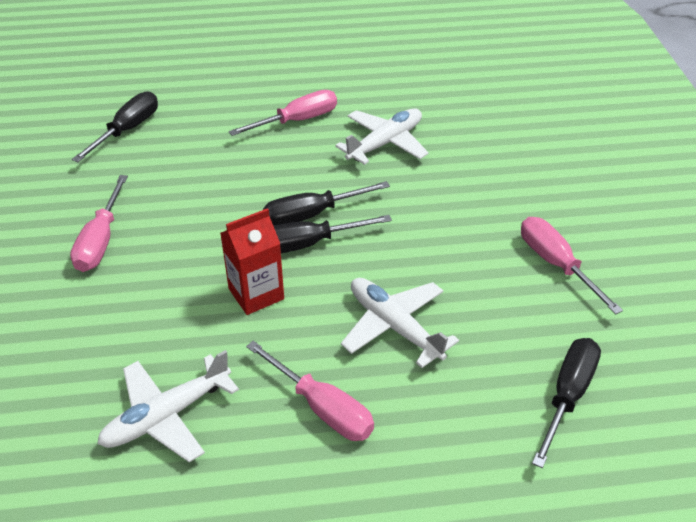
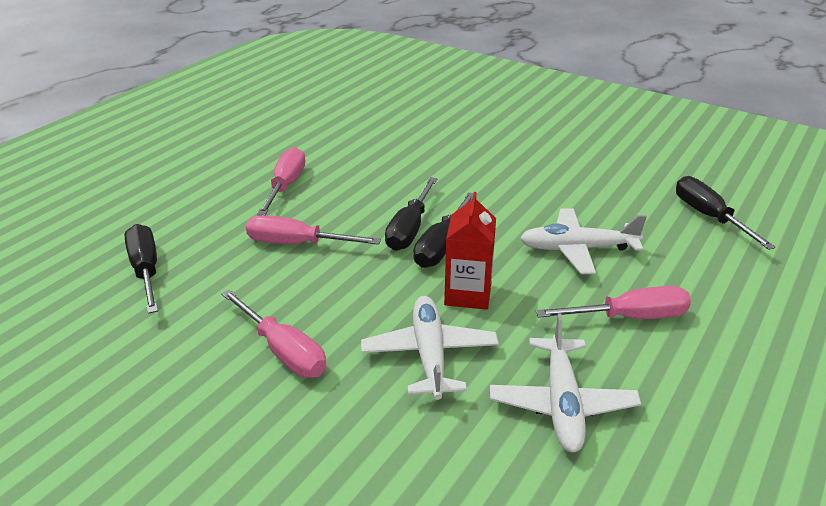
camera: 50 degrees left, 10 degrees down
(385, 143) = (374, 165): white plane -> white plane (429, 354)
(556, 264) = (587, 165): pink screwdriver -> pink screwdriver (297, 244)

